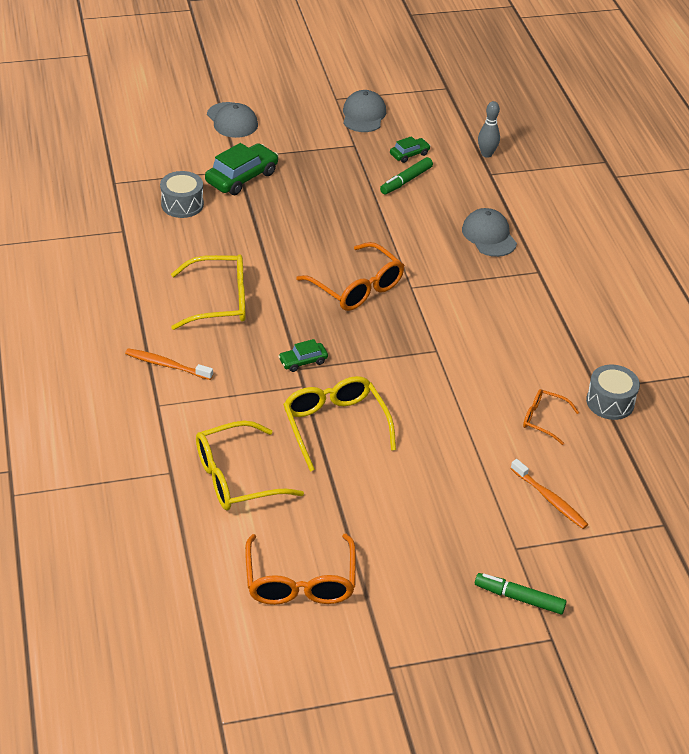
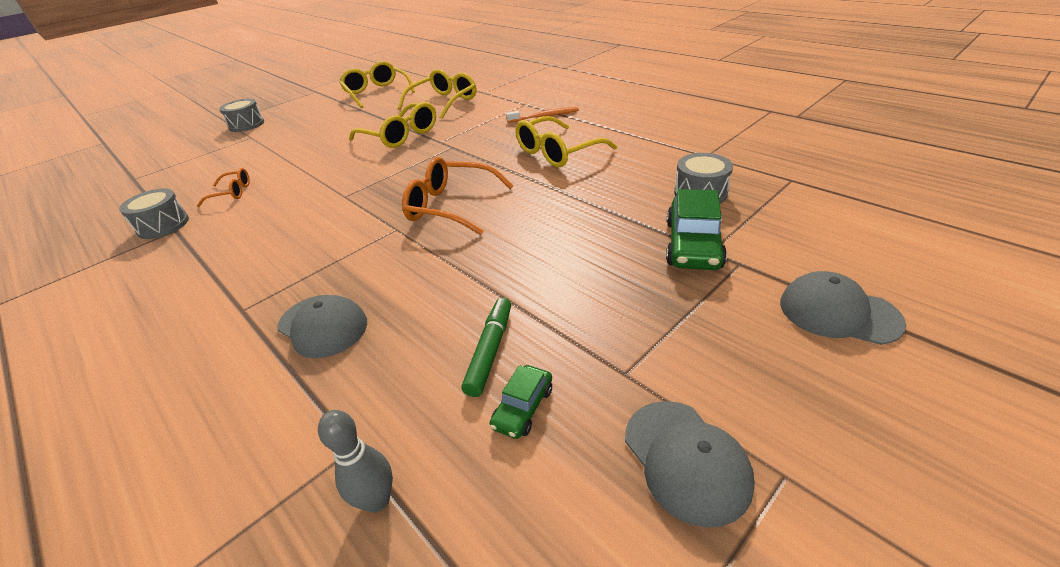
camera: 155 degrees right, 5 degrees down
(300, 581) = (377, 93): orange glasses -> yellow glasses
(303, 361) = (453, 151): green car -> none
(519, 598) = (246, 125): green marker -> grey drum
(550, 499) = (226, 160): orange toothbrush -> none

